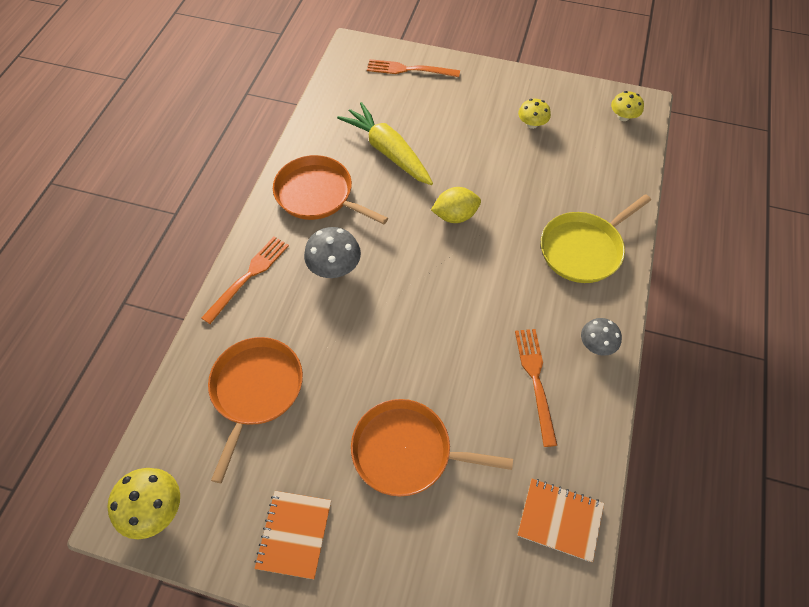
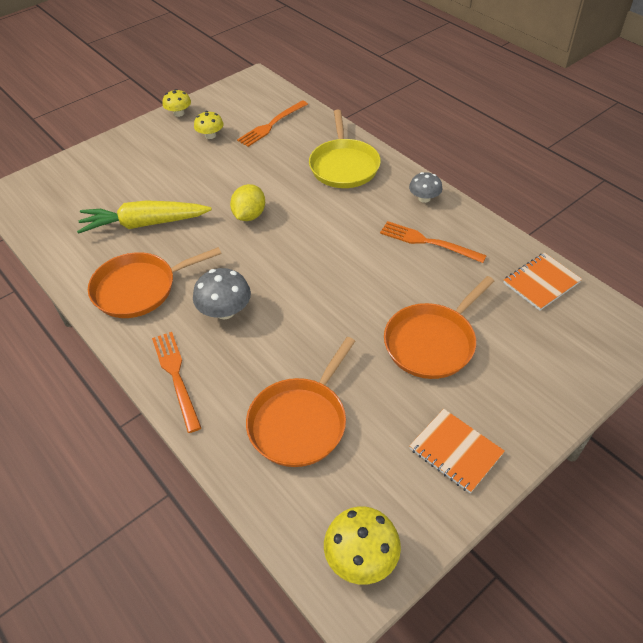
camera: 55 degrees left, 10 degrees down
(256, 390) = (300, 421): orange pan -> orange pan turned 105 degrees counterclockwise
(409, 70) = (75, 172): orange fork -> orange fork (271, 125)
(623, 116) = (254, 92): yellow mushroom -> yellow mushroom (179, 113)

